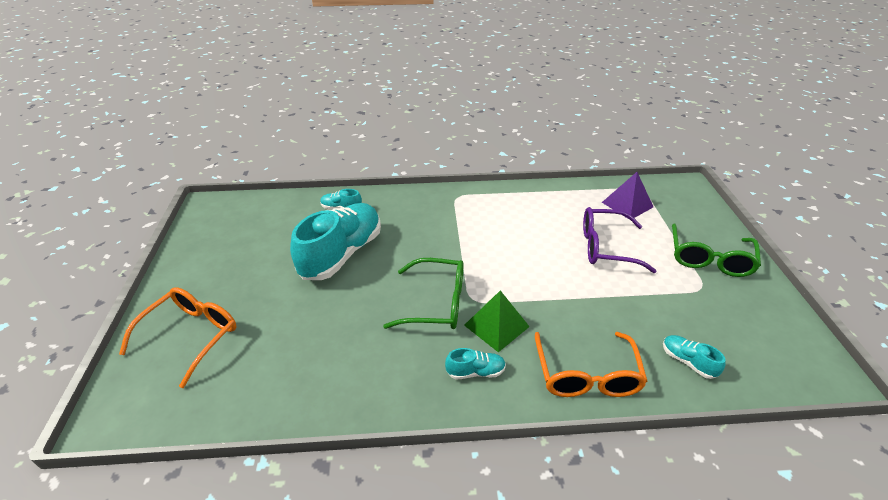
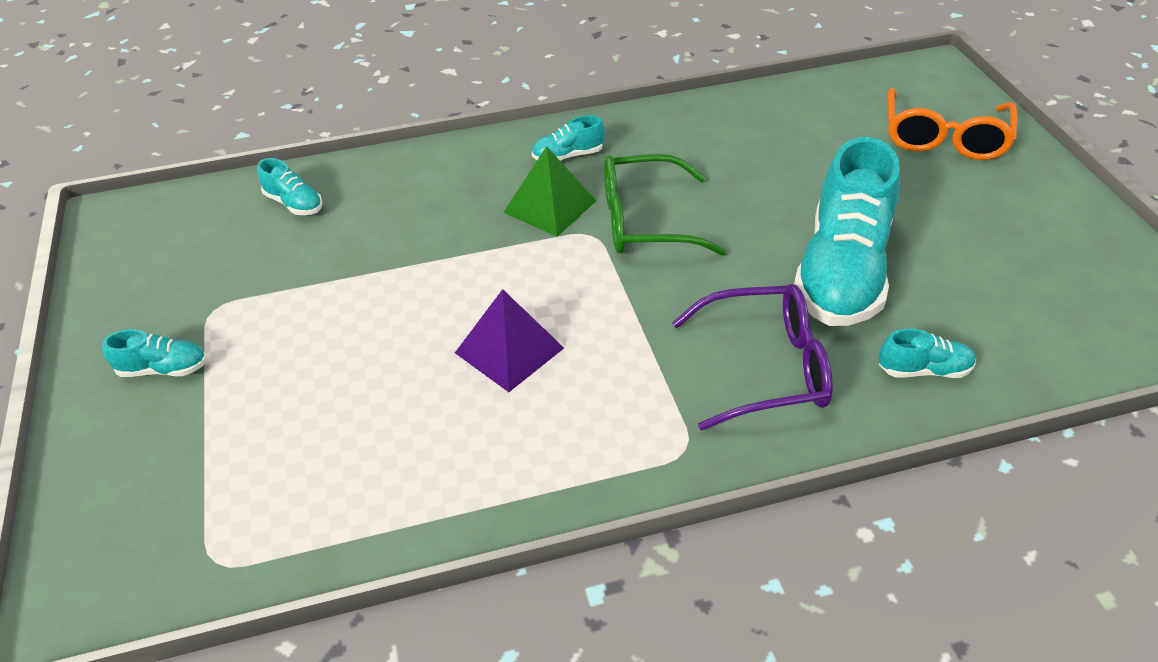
camera: 170 degrees right, 5 degrees up
(586, 375) = (430, 171): orange glasses -> none
(605, 247) = (358, 364): purple glasses -> purple glasses (766, 368)
(627, 204) = (271, 496): purple pyramid -> purple pyramid (509, 350)
(709, 259) = (163, 369): green glasses -> turquoise shoe

